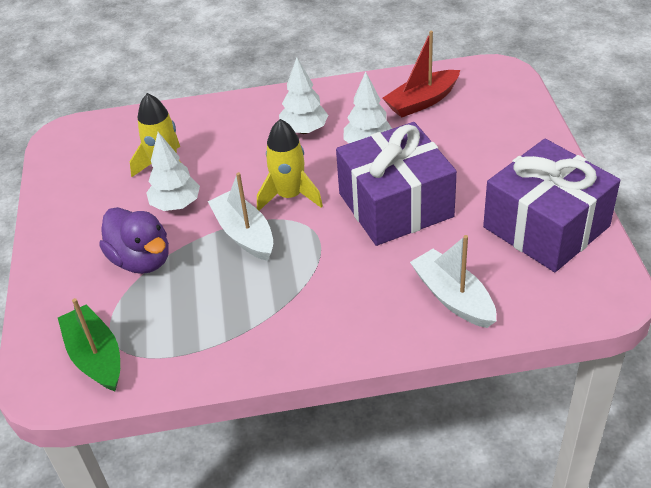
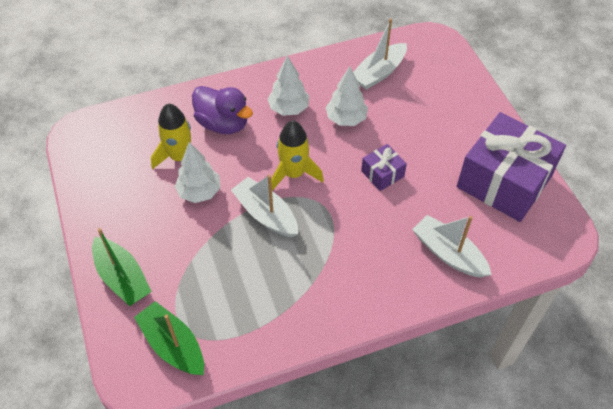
camera: 15 degrees left, 10 degrees up
(63, 281) = (122, 278): none -> green boat
(141, 260) = (185, 249): purple duck -> purple duck (223, 124)
(395, 205) = (382, 174): purple gift -> purple gift, size x0.44
(422, 101) = (379, 73): red boat -> white boat

